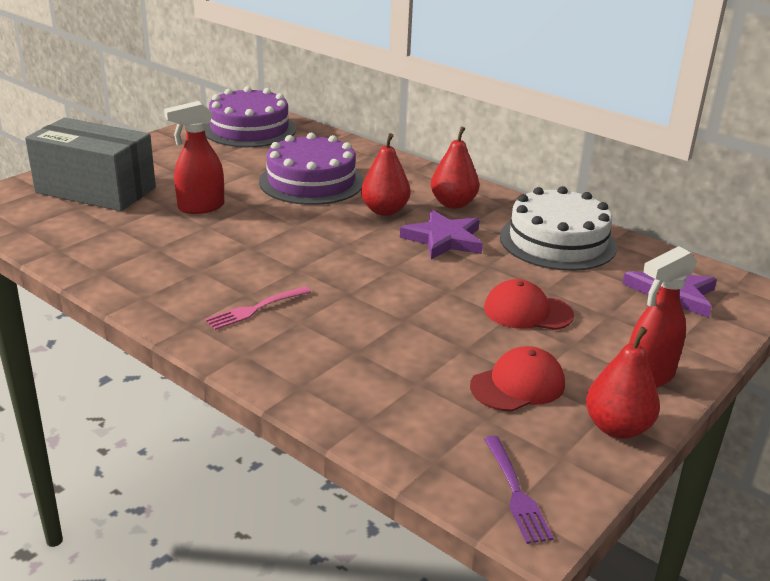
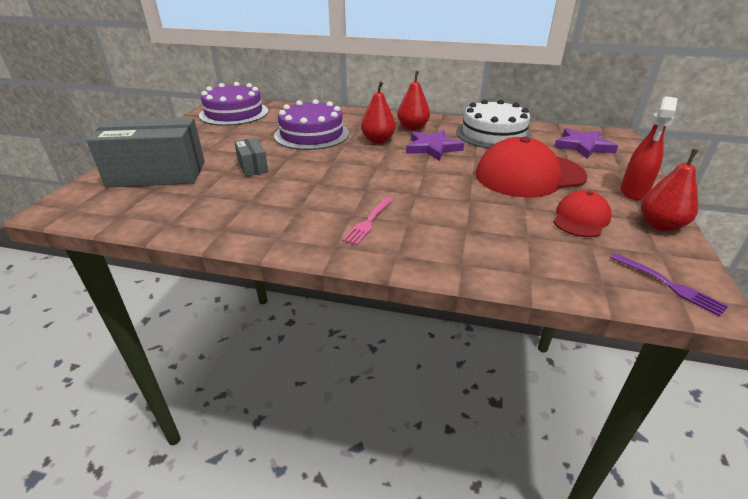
camera: 25 degrees left, 5 degrees up
(200, 207) = (253, 167): red spray bottle -> grey box
(527, 312) = (529, 175): red cap -> red cap, size x1.85

